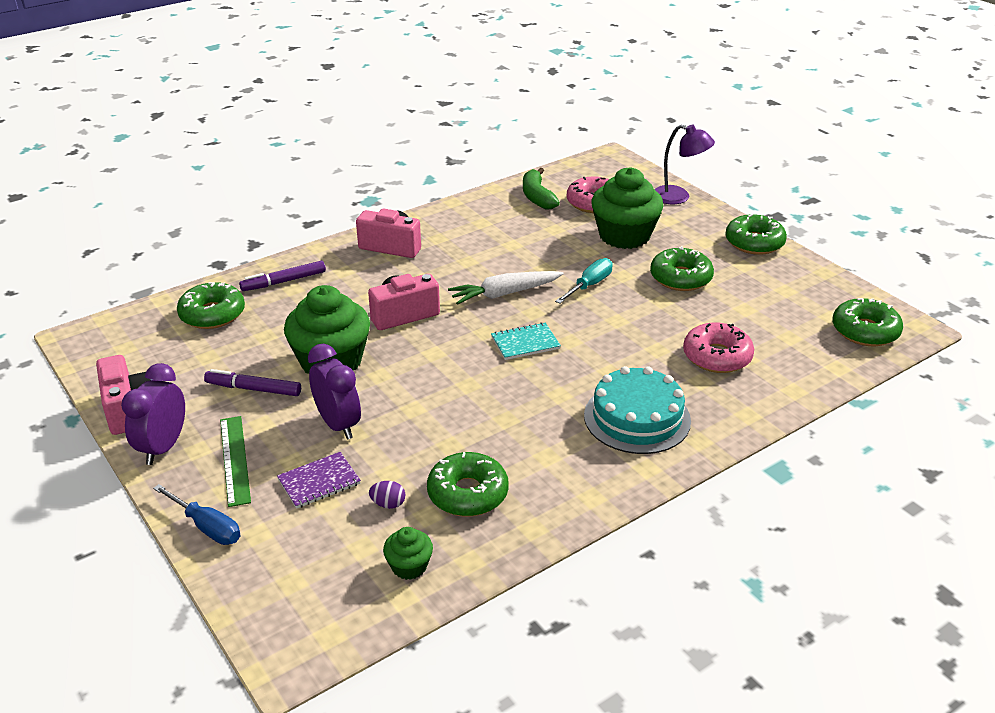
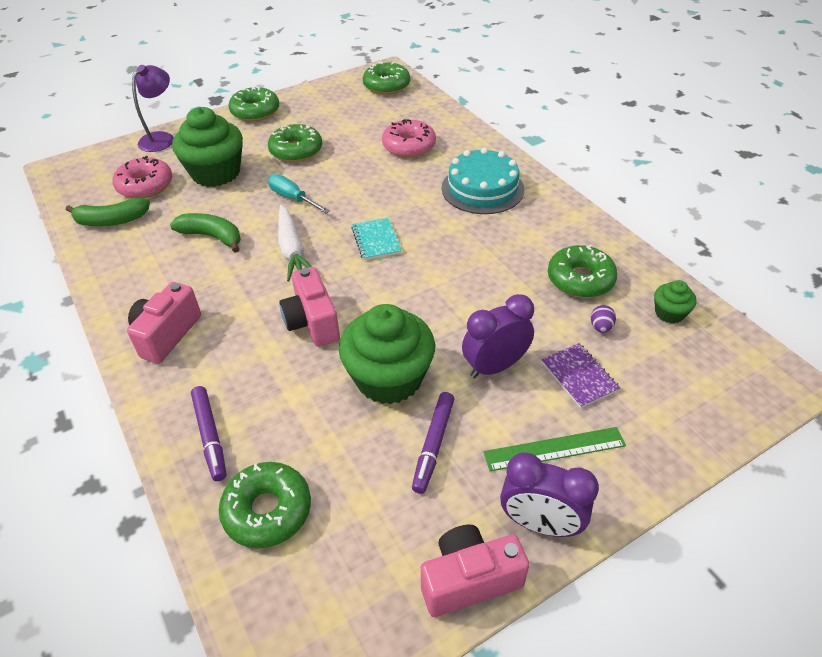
camera: 85 degrees left, 10 degrees up
(207, 527) = (657, 460): blue screwdriver -> none
(520, 248) = (212, 237): none -> green banana

